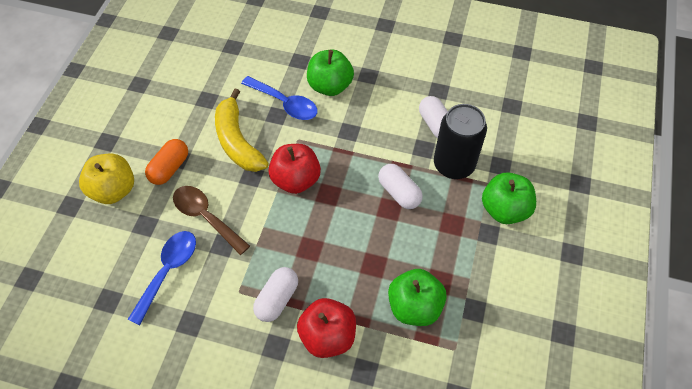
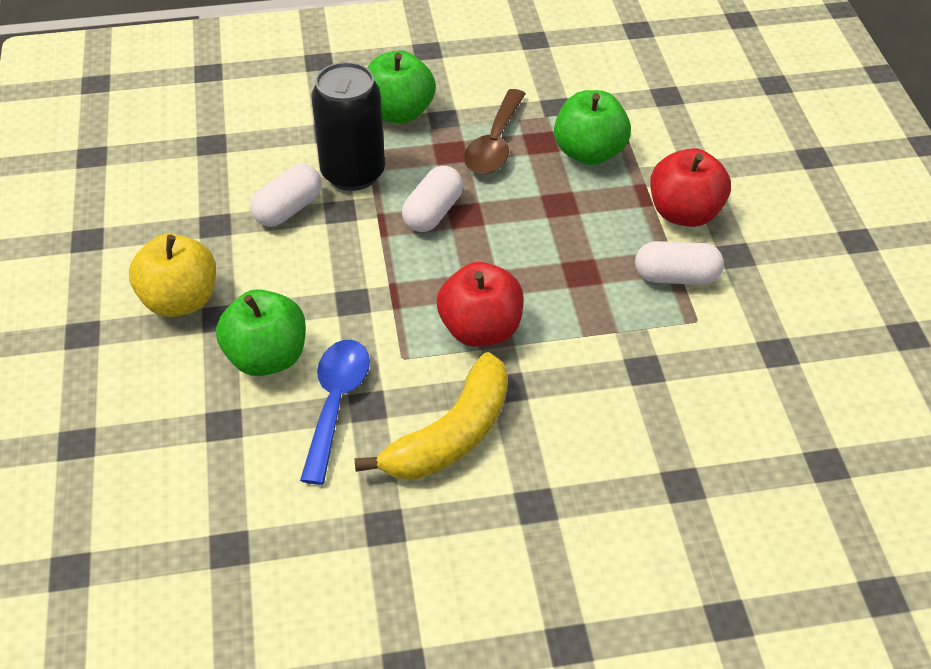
camera: 115 degrees left, 10 degrees down
(114, 190) = (655, 567): yellow apple -> yellow apple (180, 300)
(168, 271) = (730, 413): blue spoon -> none
(169, 168) = (561, 506): orange capsule -> none
(206, 217) = (615, 410): brown spoon -> brown spoon (495, 144)

